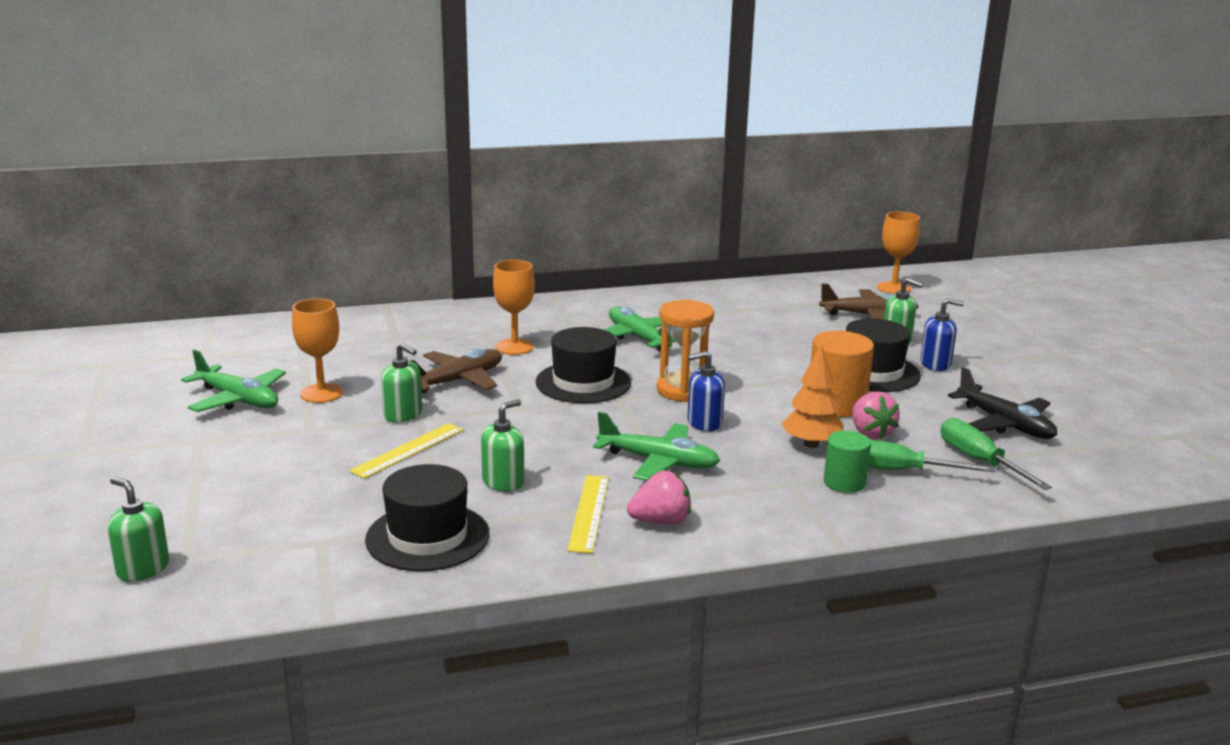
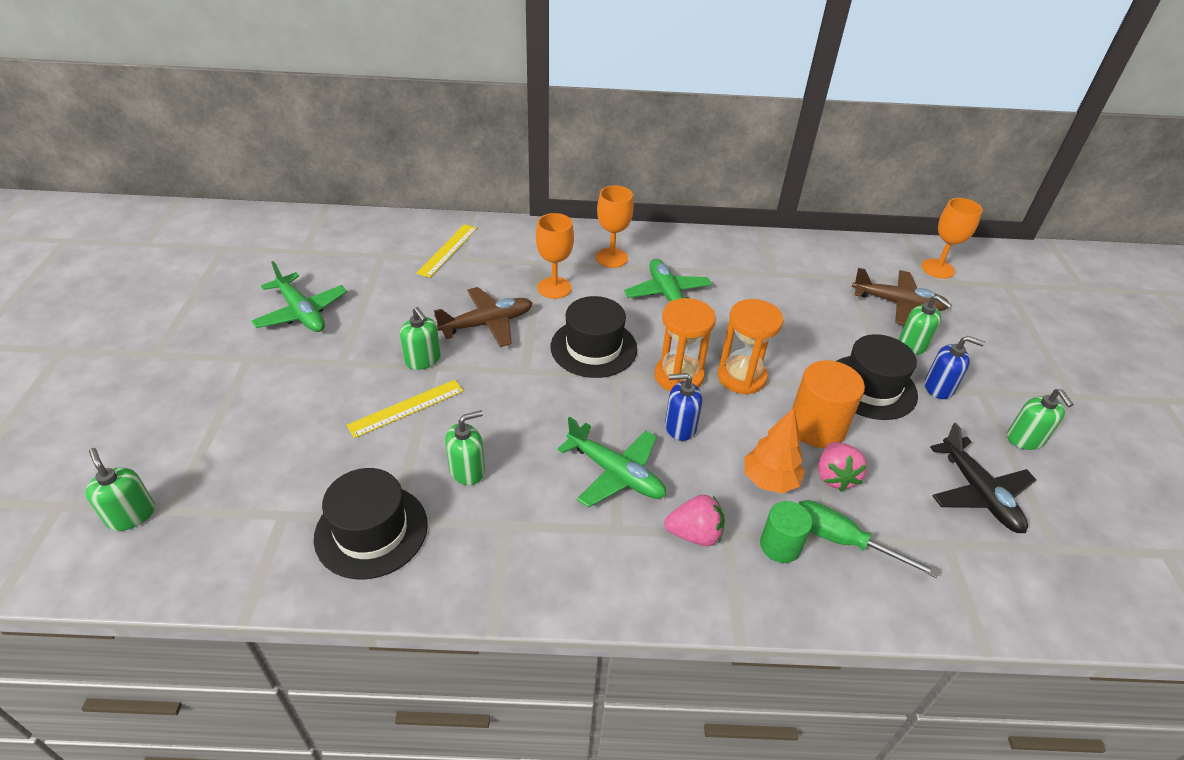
camera: 15 degrees right, 20 degrees up
(321, 393) = (370, 318): orange goblet -> orange goblet (611, 258)
(589, 513) = (523, 531): yellow ruler -> yellow ruler (448, 250)
(660, 521) = (583, 560): pink strawberry -> pink strawberry (694, 534)
(745, 382) = (741, 377): none -> orange hourglass
(979, 461) = (930, 545): green screwdriver -> none
(1028, 385) = (1025, 439): none -> green soap dispenser

